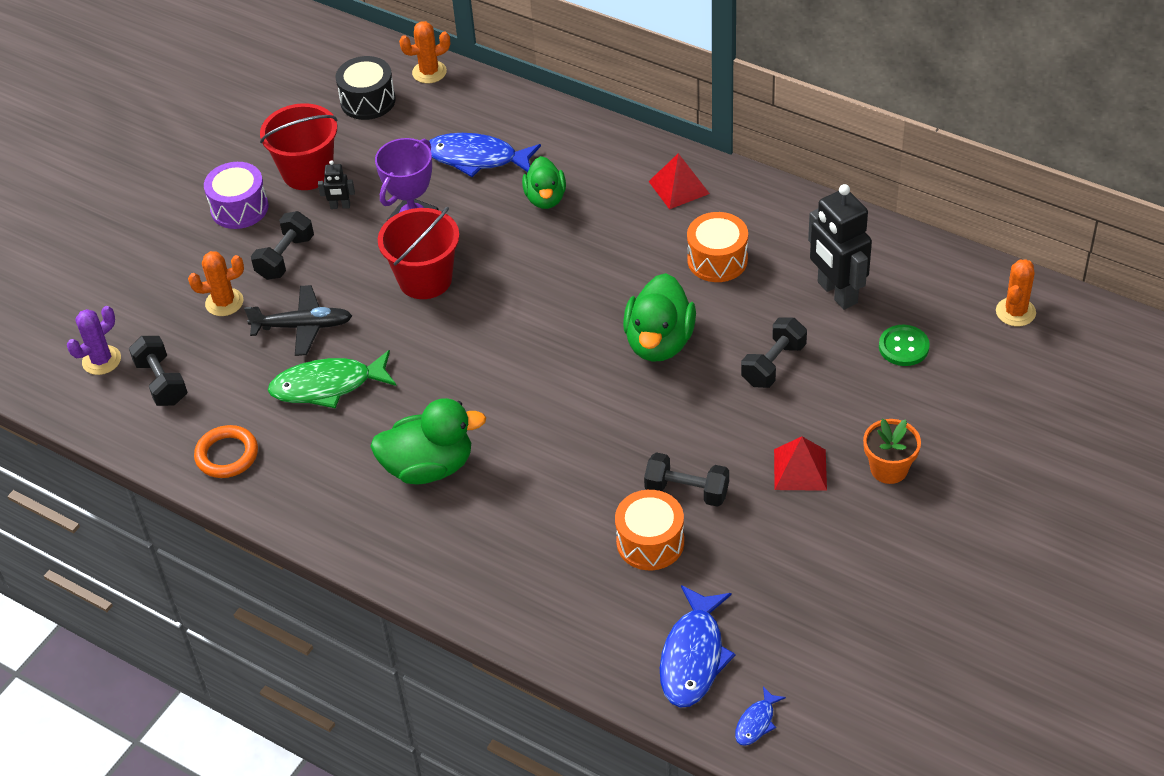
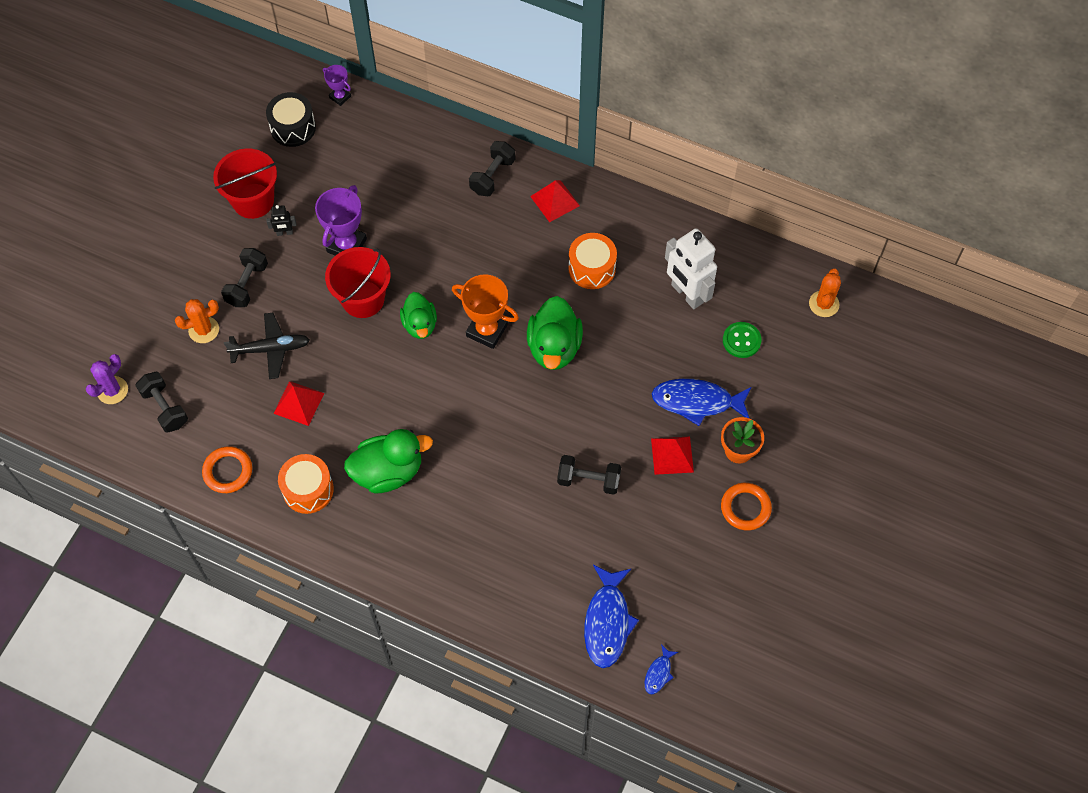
camera: 10 degrees left, 15 degrees up
(239, 208) = (202, 238): purple drum -> none
(328, 386) = (298, 403): green fish -> red pyramid
(429, 72) = (340, 97): orange cactus -> purple trophy
(477, 158) = (390, 180): blue fish -> blue fish (697, 402)
(545, 198) = (450, 217): green duck -> green duck (420, 324)
(575, 320) = (487, 330): none -> orange trophy
(650, 542) = (565, 526): orange drum -> orange drum (308, 490)
(773, 364) = (644, 362): black dumbbell -> black dumbbell (492, 176)
(836, 293) = (686, 294): black robot -> white robot
(892, 535) = (745, 508): none -> orange ring

